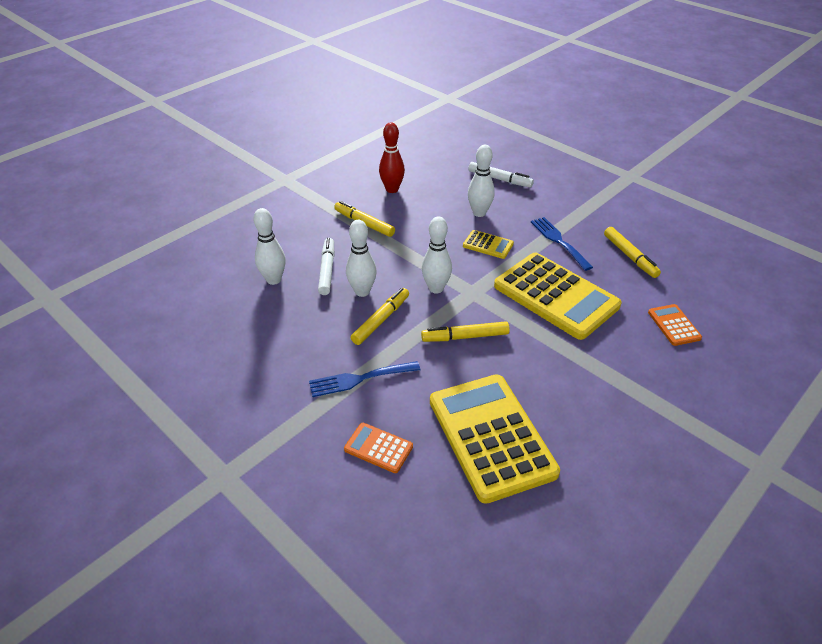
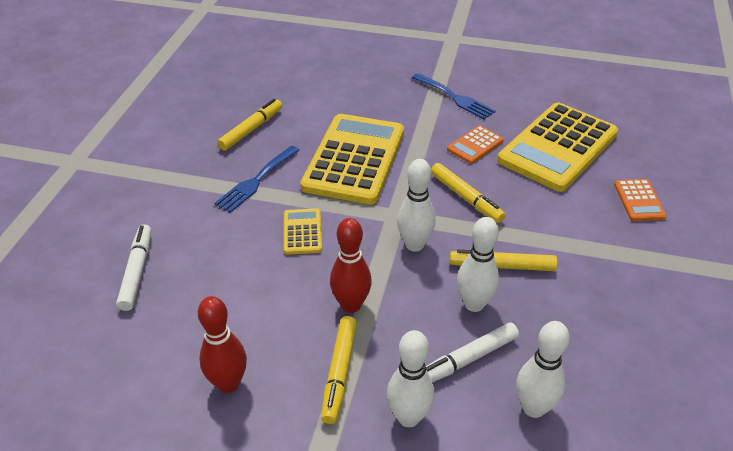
camera: 120 degrees left, 0 degrees up
(359, 379) = (589, 245): blue fork -> blue fork (455, 98)
(407, 243) = (351, 305): none -> red bowling pin
(479, 213) = (237, 262): white bowling pin -> white bowling pin (408, 417)
(674, 325) = (339, 90): orange calculator -> orange calculator (475, 145)

